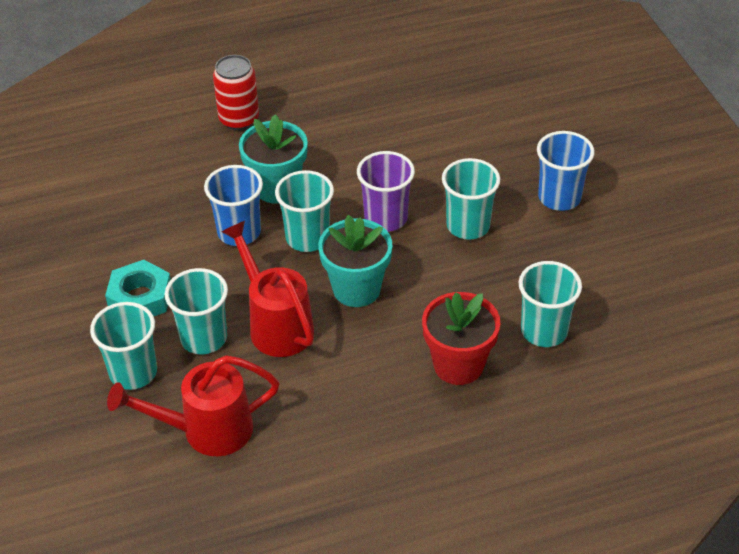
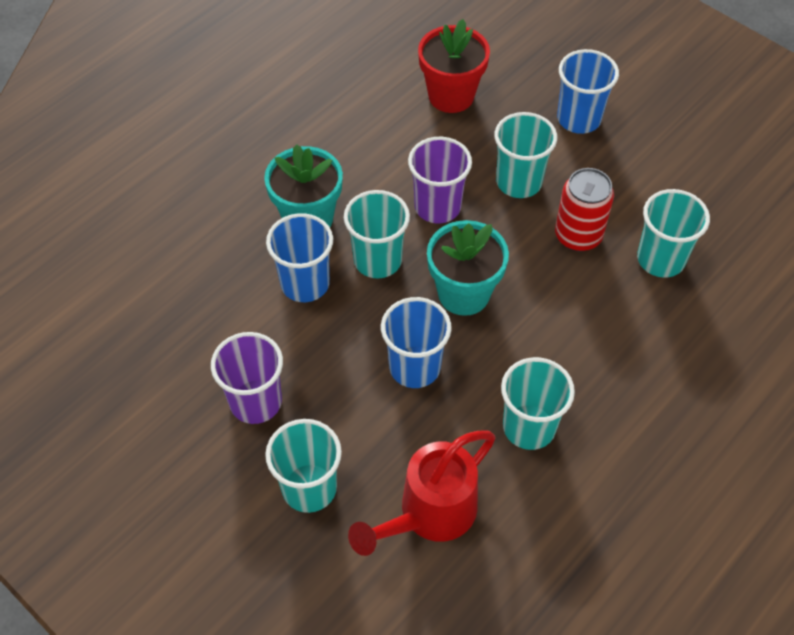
camera: 30 degrees left, 10 degrees up
(140, 298) = (256, 402): turquoise nut -> purple cup
(204, 338) = (353, 415): turquoise cup -> turquoise cup (529, 427)
(239, 119) = (214, 159): red can -> red can (578, 236)
(276, 325) = (414, 367): red watering can -> blue cup
(458, 365) = (612, 329): red flower pot -> red flower pot (451, 96)

